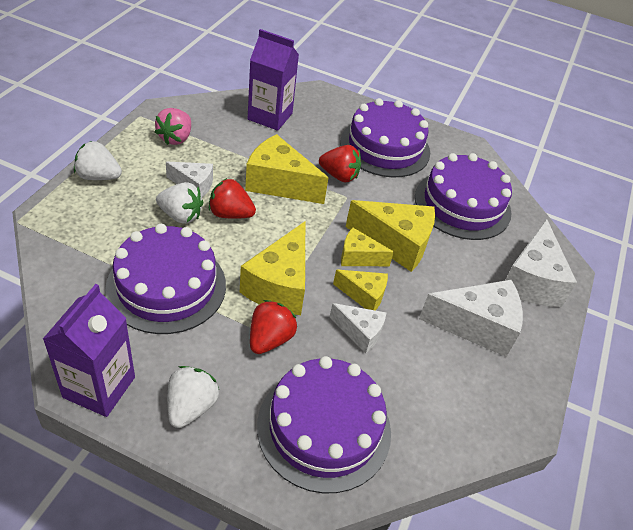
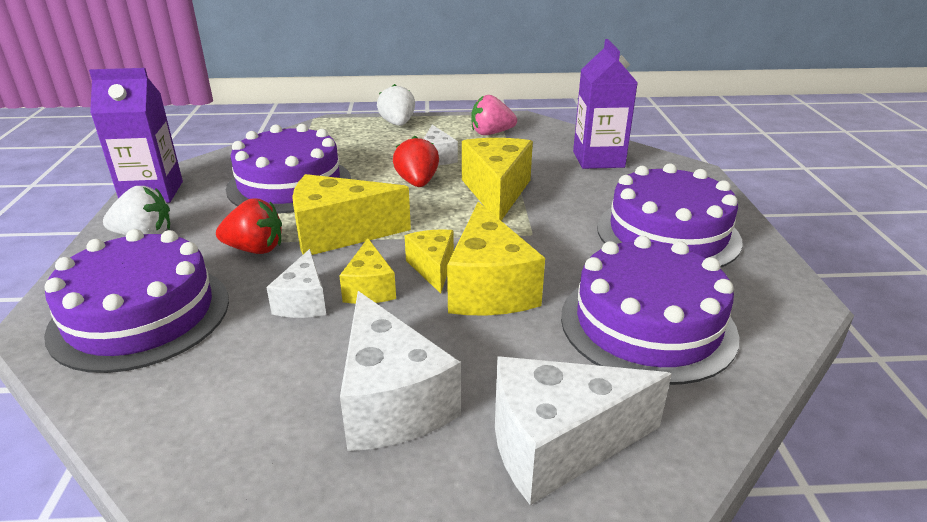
camera: 70 degrees right, 15 degrees down
(181, 215) = (388, 164): white strawberry -> none
(339, 176) = (562, 219): red strawberry -> none

